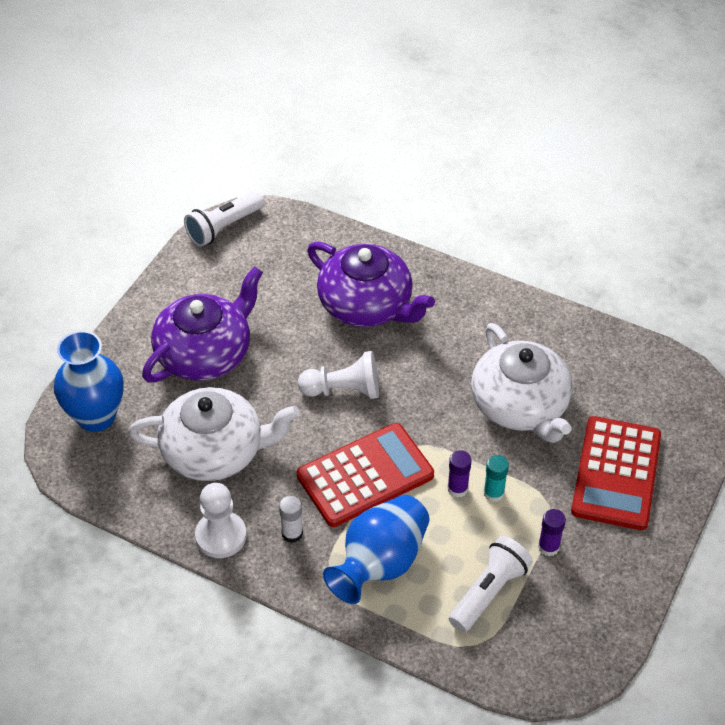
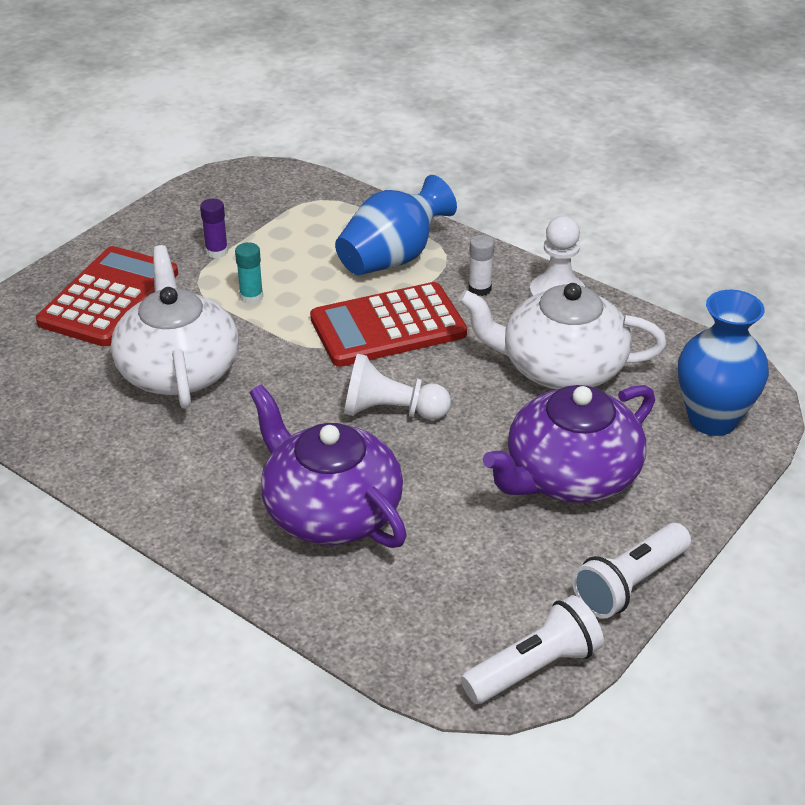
camera: 170 degrees left, 10 degrees down
(457, 488) = (289, 304): purple glue stick -> none
(489, 592) = (292, 228): white flashlight -> white flashlight (629, 584)

